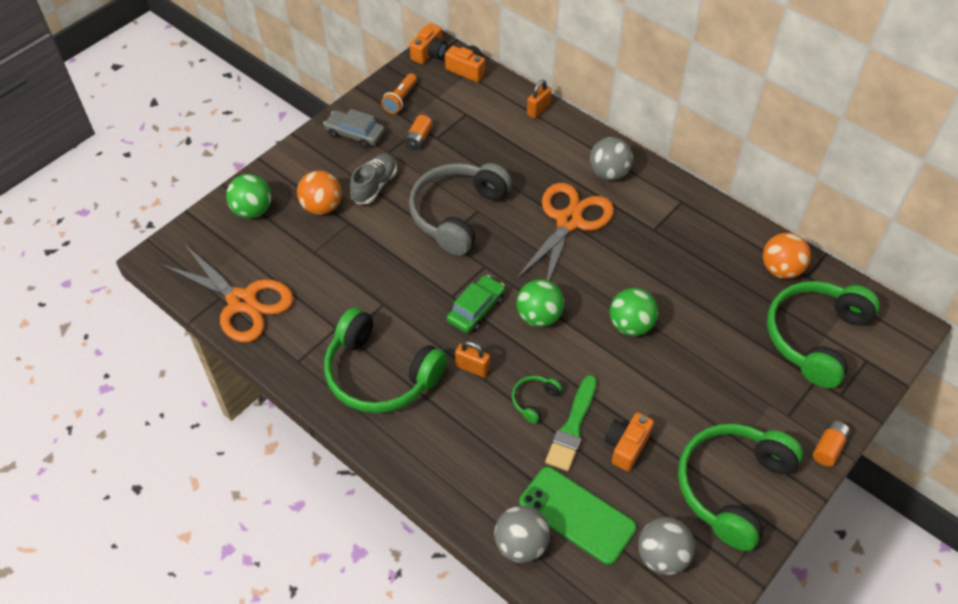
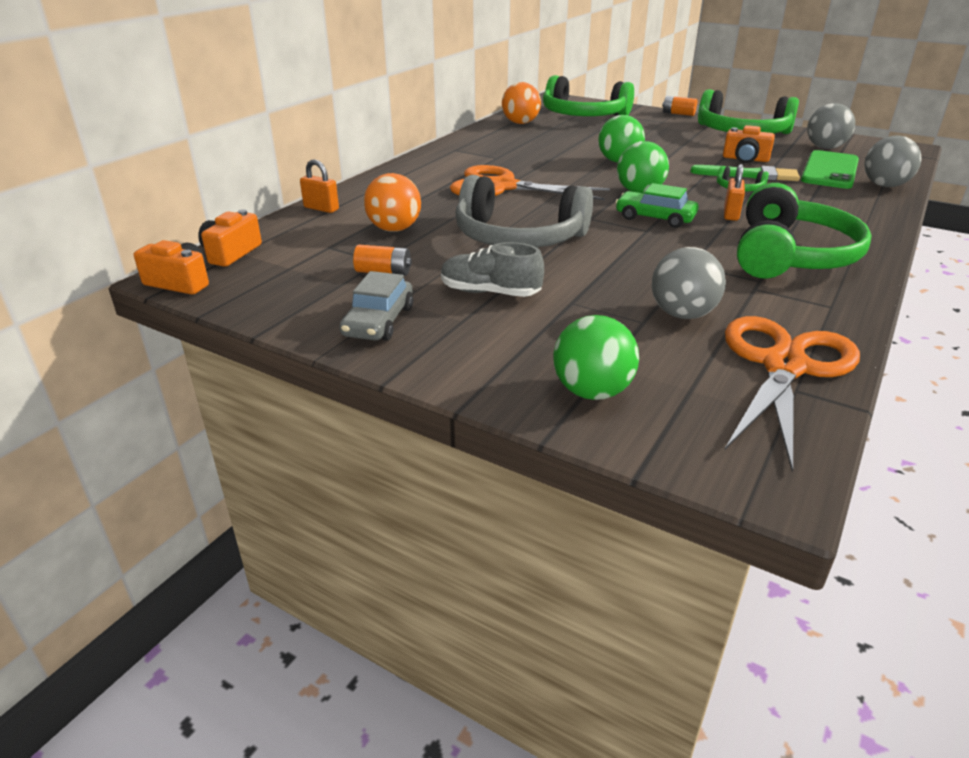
camera: 100 degrees left, 20 degrees down
(322, 207) = (551, 327): orange ball -> orange ball (394, 229)
(400, 99) = (294, 294): orange flashlight -> none
(609, 173) = (424, 174): grey ball -> grey ball (682, 314)

